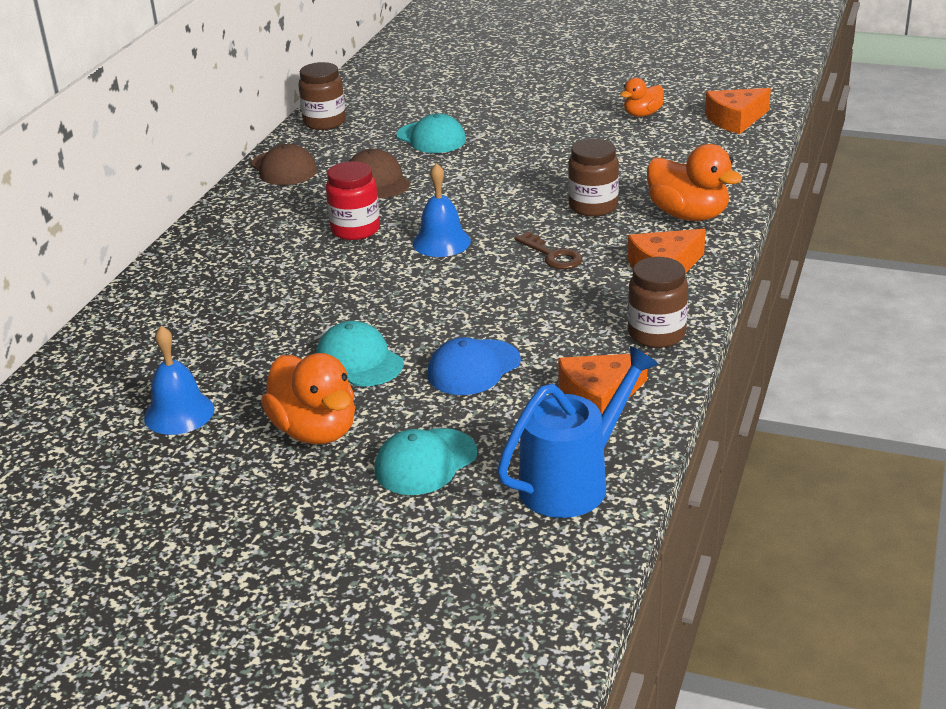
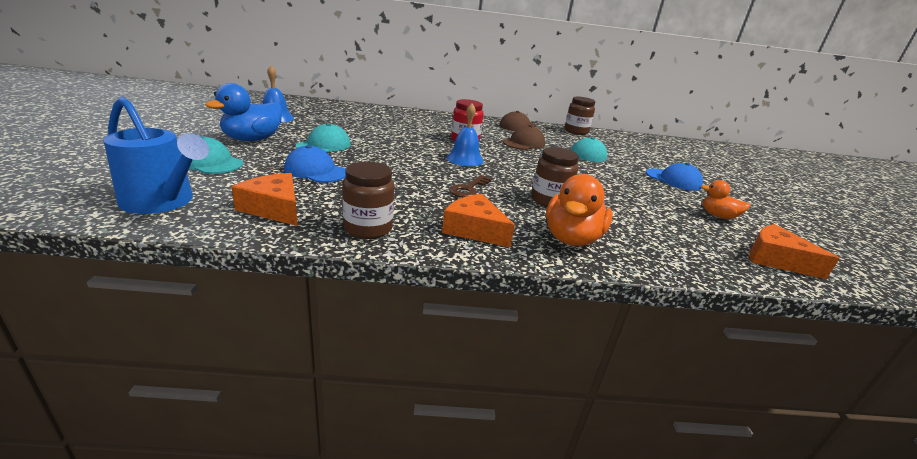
camera: 65 degrees right, 5 degrees down
(315, 431) = (252, 139): orange duck -> blue duck
(537, 106) = (673, 180): none -> blue cap

